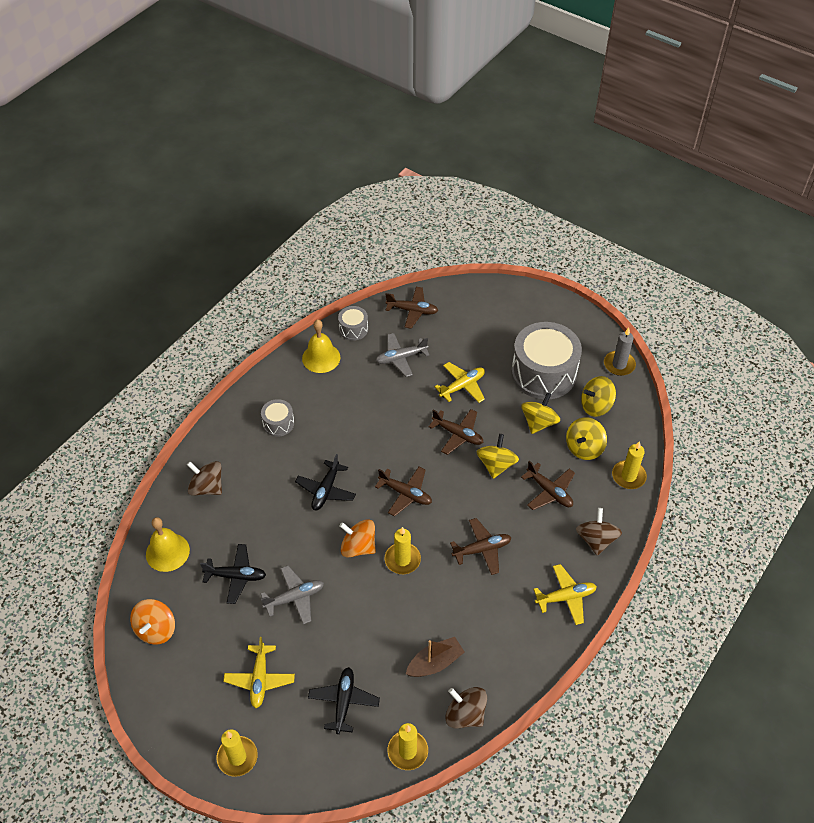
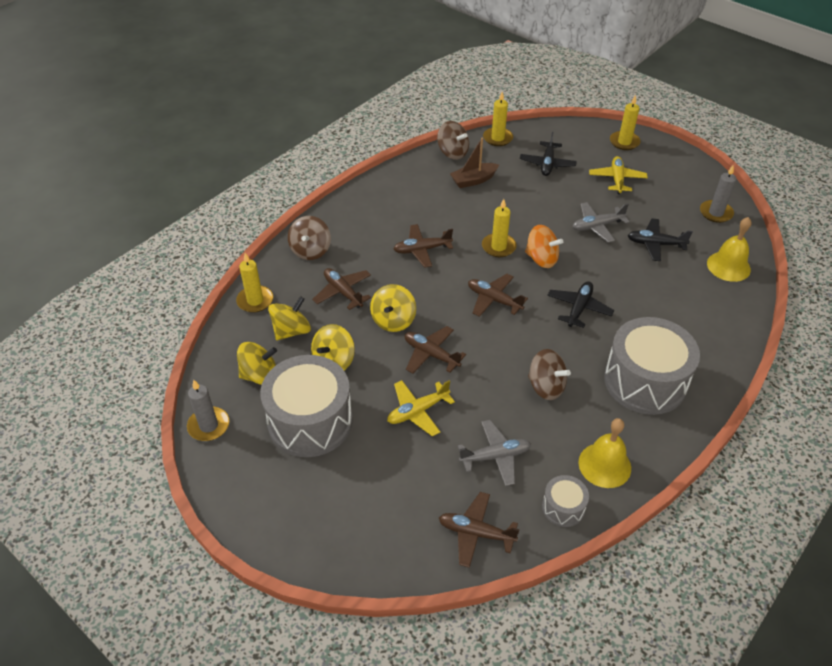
camera: 175 degrees left, 5 degrees down
(156, 629) = (716, 213): orange spinning top -> grey candle
(207, 487) = (708, 319): brown spinning top -> brown spinning top (546, 386)
(278, 423) = (645, 381): grey drum -> grey drum, size x2.15
(565, 597) = (353, 212): yellow plane -> none

